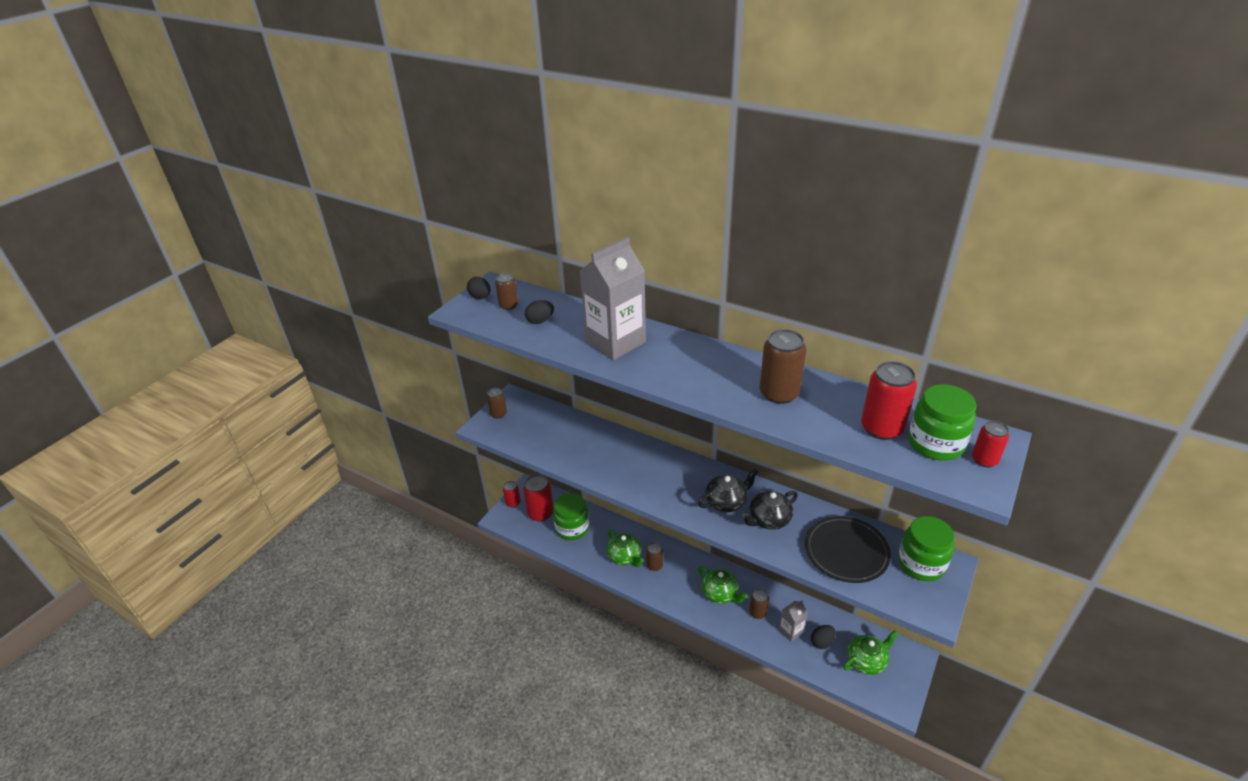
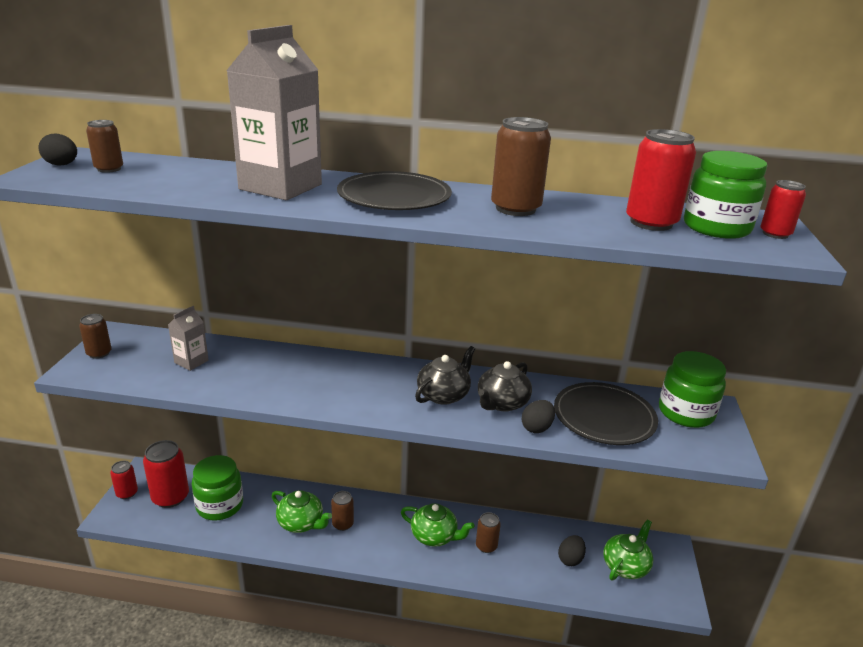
camera: 25 degrees left, 10 degrees down
(540, 321) = (163, 178): black egg -> black egg (537, 428)
(692, 365) = (394, 196): none -> black plate
(791, 631) = (531, 556): grey carton -> grey carton (191, 362)

